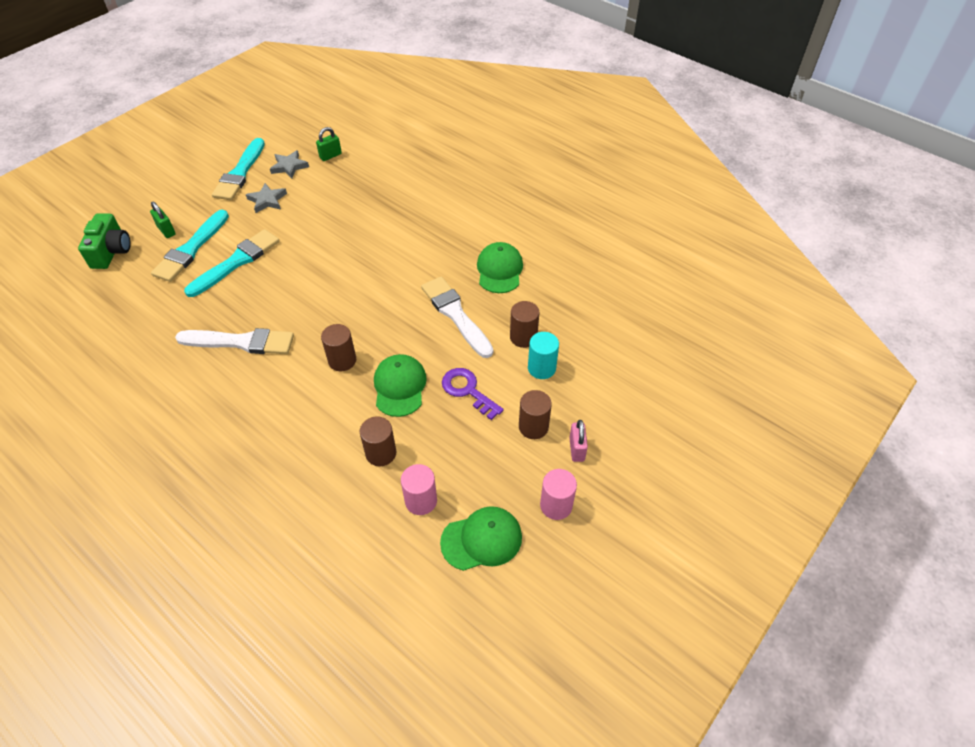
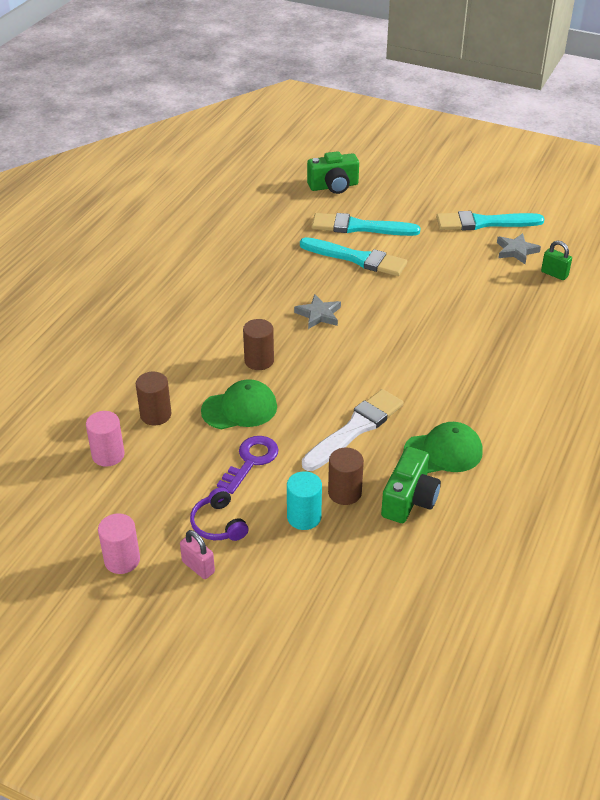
camera: 75 degrees right, 10 degrees down
(166, 231) = (376, 206): green padlock -> none
(241, 342) = (257, 291): white brush -> none
(267, 200) = (454, 252): grey star -> grey star (319, 314)
(481, 539) = (72, 508): green cap -> none
(533, 427) = (218, 524): brown cylinder -> purple headphones
(541, 301) = (409, 499): none -> green camera
(577, 449) = (198, 567): pink padlock -> pink padlock turned 60 degrees clockwise

